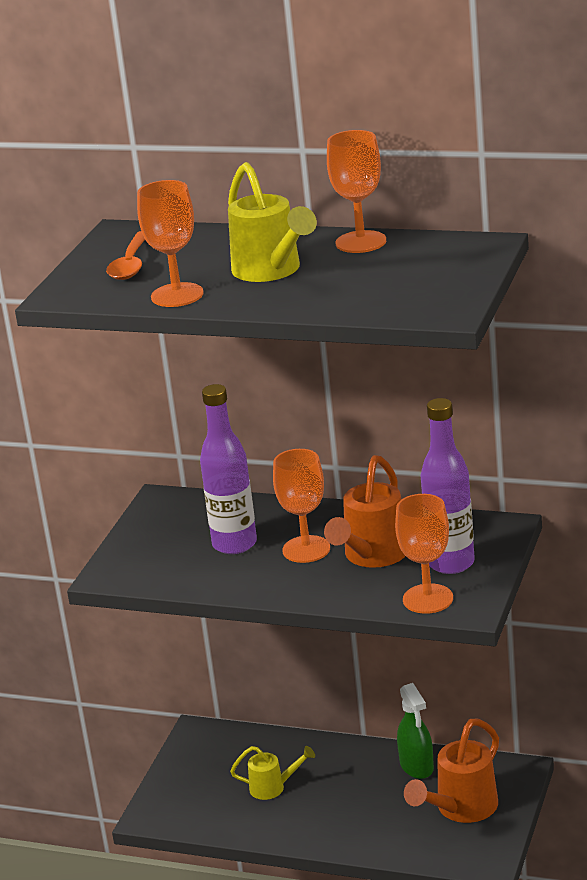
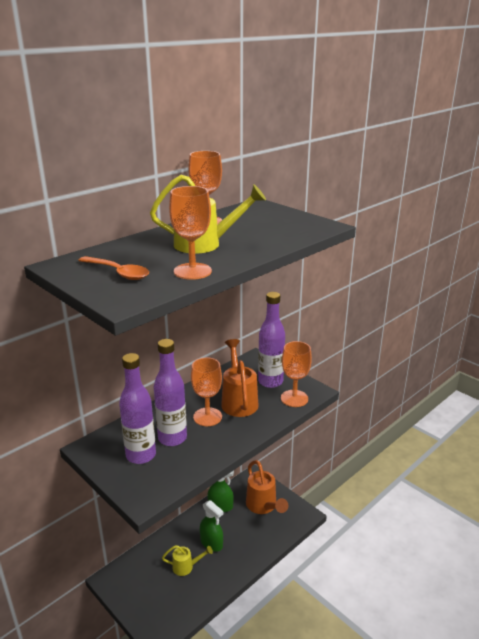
camera: 65 degrees left, 0 degrees up
(181, 538) = (141, 455): none -> purple bottle
(273, 788) = (186, 567): yellow watering can -> yellow watering can turned 60 degrees clockwise
(336, 791) = (211, 543): none -> green spray bottle
(372, 557) = (238, 400): orange watering can -> orange watering can turned 150 degrees counterclockwise

